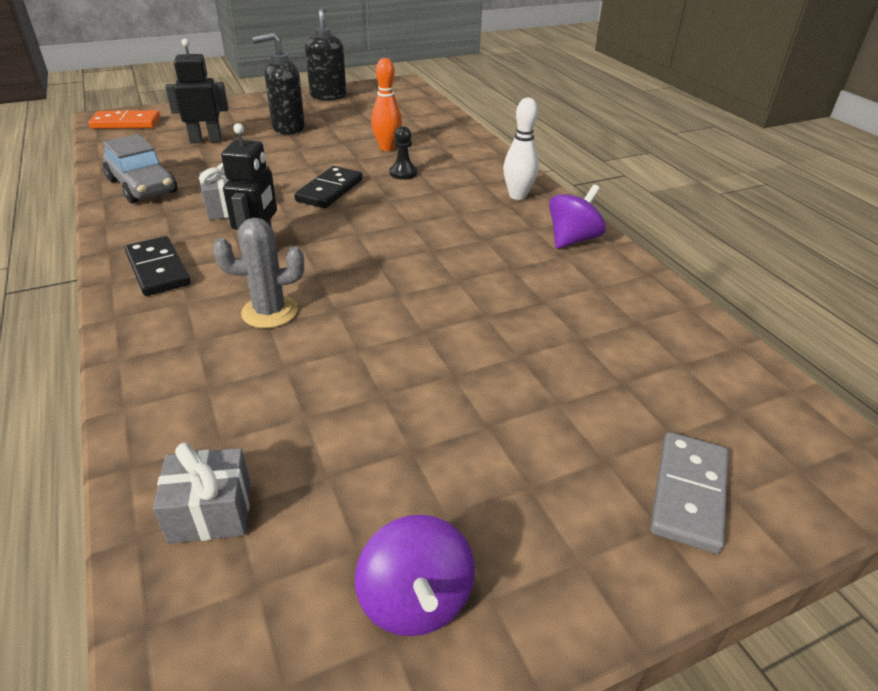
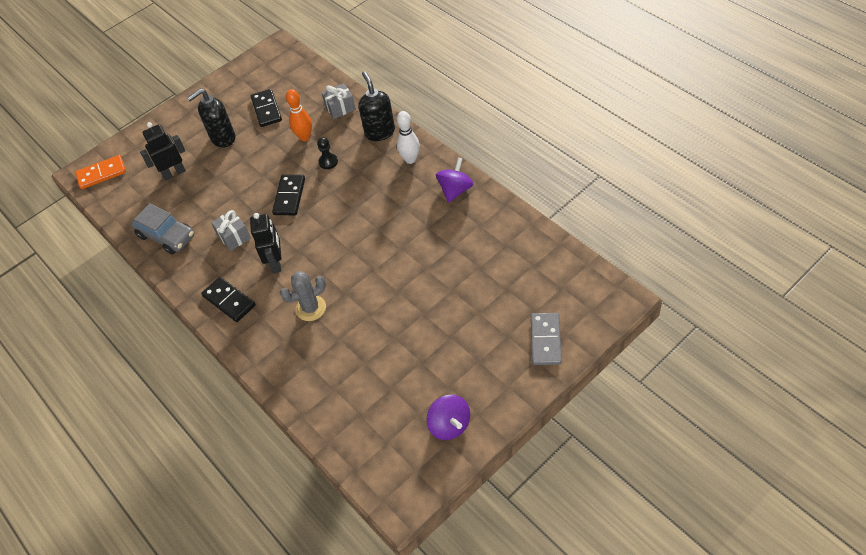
camera: 10 degrees left, 15 degrees up
(211, 512) = (350, 422): grey gift -> grey gift (340, 108)
(328, 96) = (229, 86): black soap dispenser -> black soap dispenser (380, 132)
(357, 119) = (266, 109): none -> black domino

